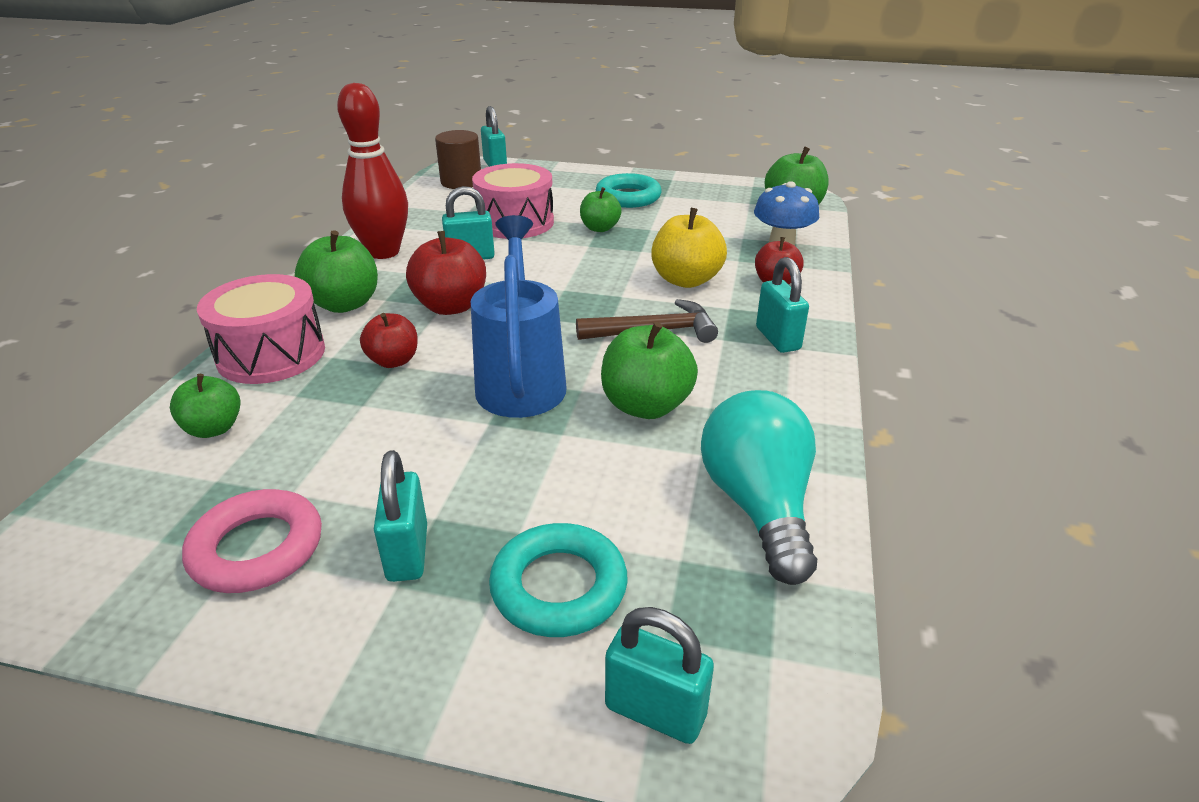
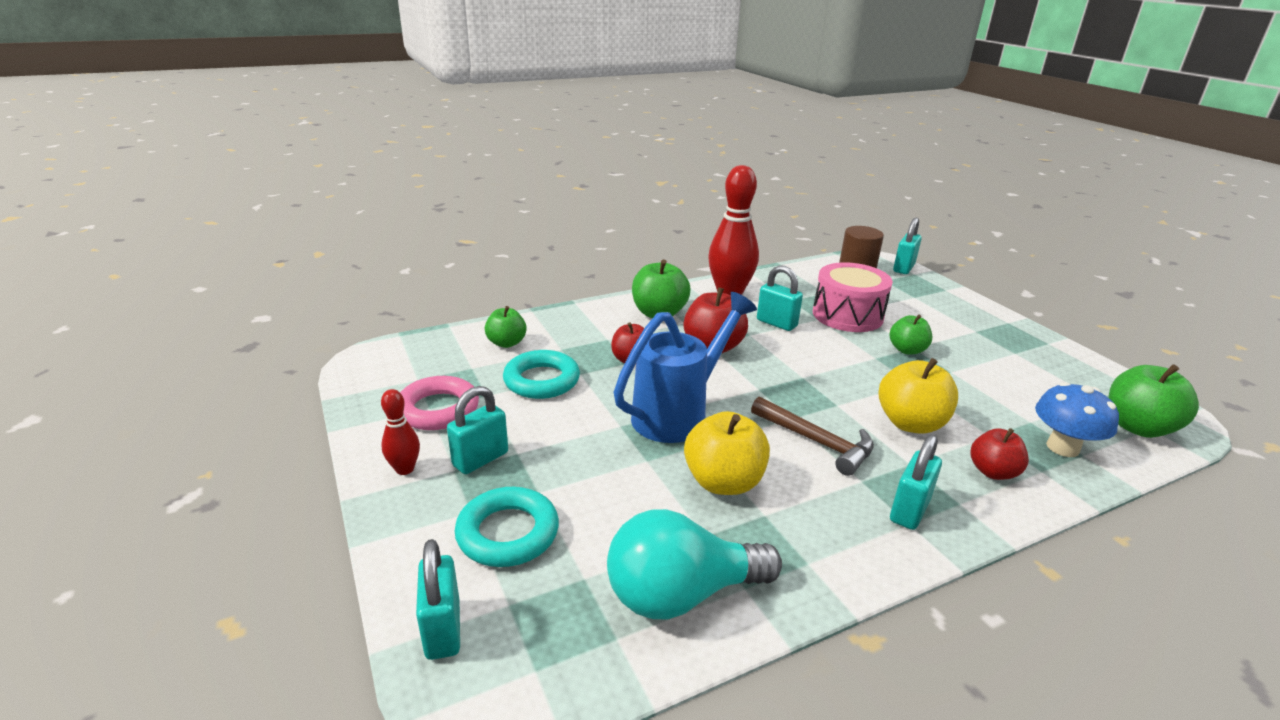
camera: 50 degrees right, 5 degrees down
(271, 354) = (583, 321): pink drum -> none
(336, 632) = (405, 469): none -> red bowling pin
(628, 197) = (976, 338): turquoise ring -> turquoise ring (541, 380)
(646, 406) = (723, 482): green apple -> yellow apple
(758, 506) = (681, 594): turquoise light bulb -> turquoise light bulb turned 150 degrees counterclockwise

